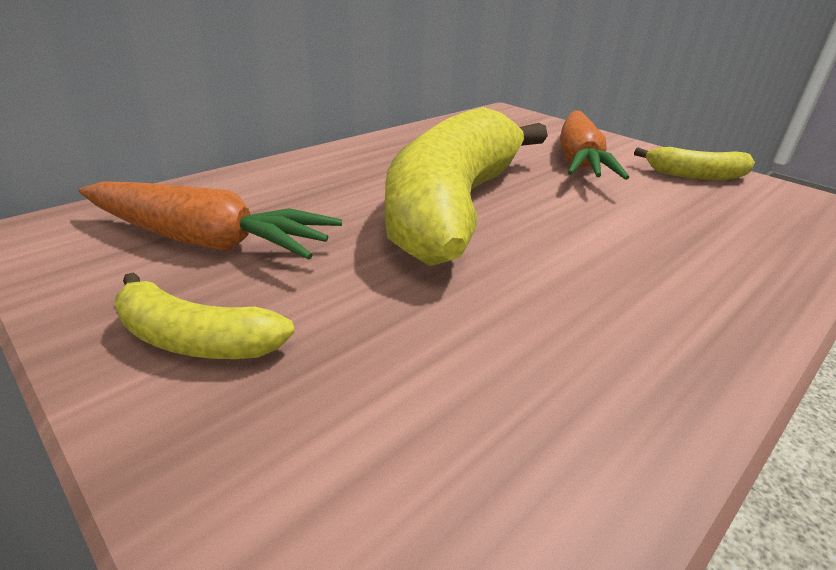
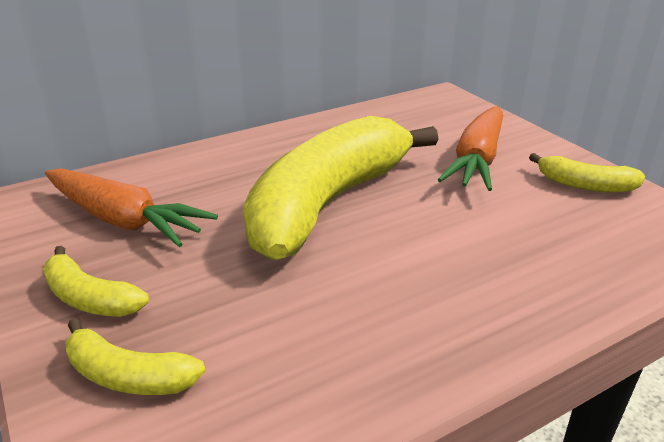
camera: 15 degrees right, 0 degrees up
(302, 442) = (128, 375): none -> yellow banana

